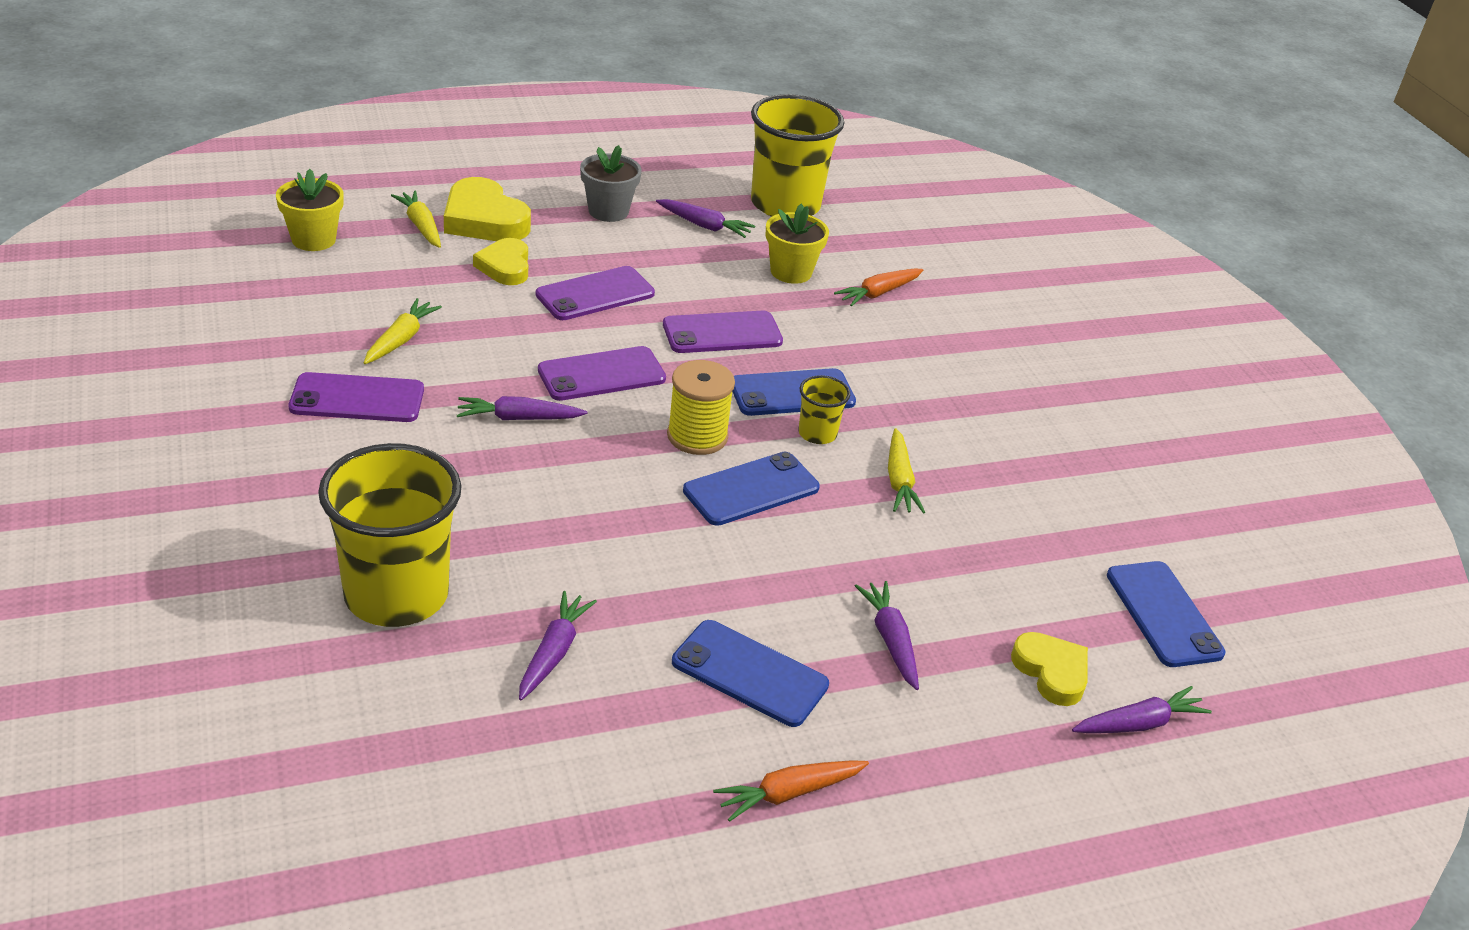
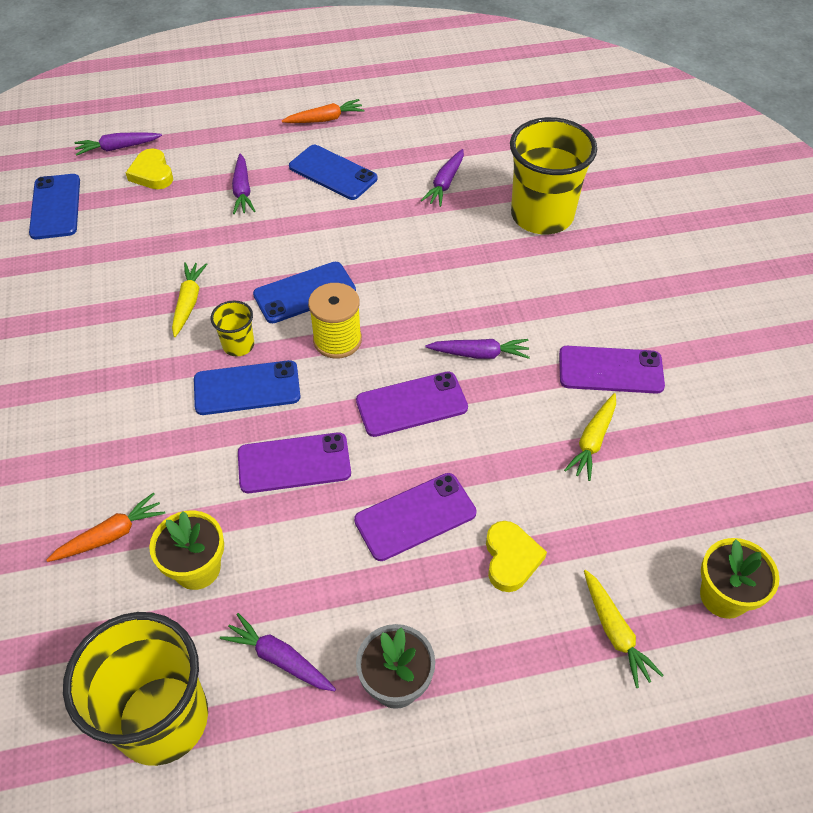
camera: 170 degrees left, 15 degrees up
(484, 220) = (545, 652): yellow heart -> none

